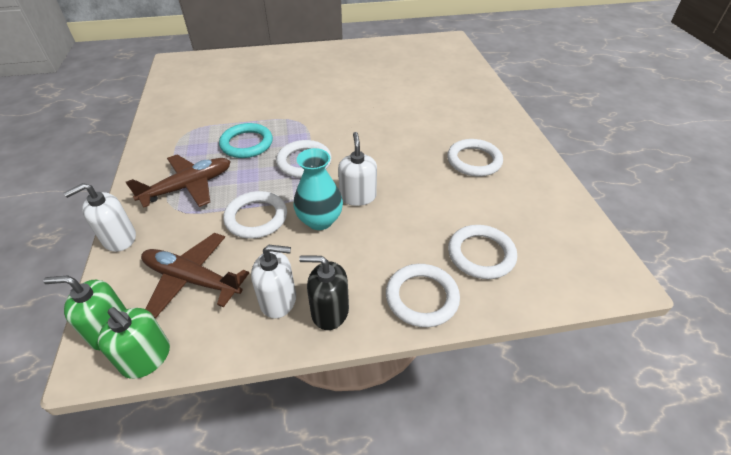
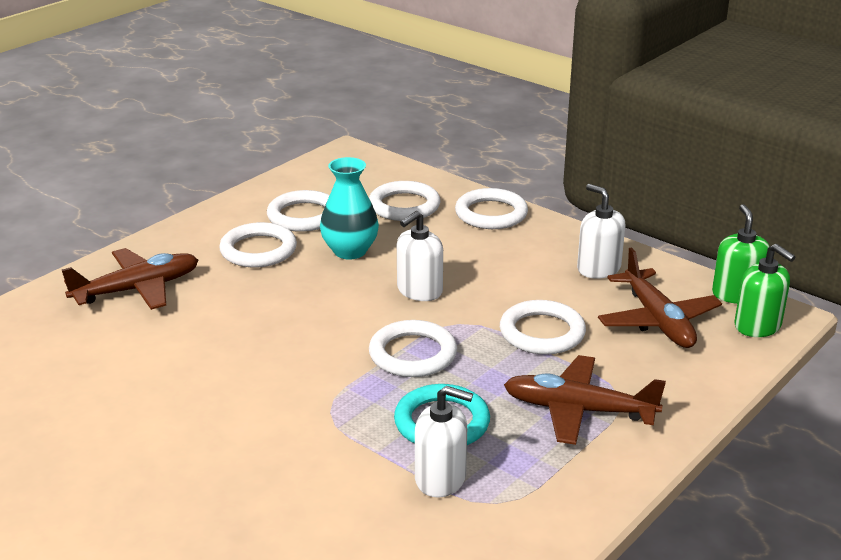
camera: 130 degrees left, 15 degrees down
(119, 238) = (705, 398): white soap dispenser -> white soap dispenser (440, 478)
(320, 220) = (486, 295): turquoise vase -> turquoise vase (350, 251)
(329, 311) = (568, 243): black soap dispenser -> none
(467, 111) = (137, 289): none -> brown plane
(507, 197) = (303, 216): none -> white ring

